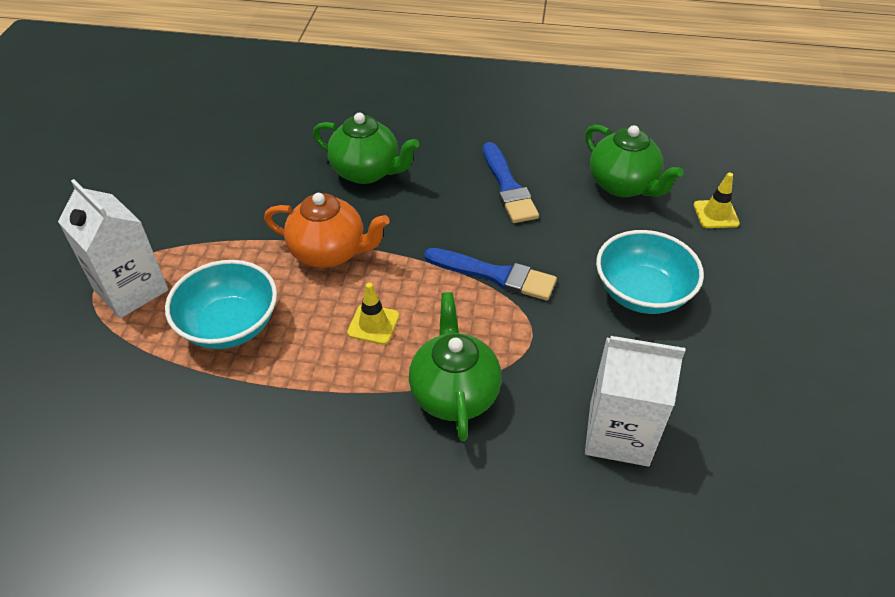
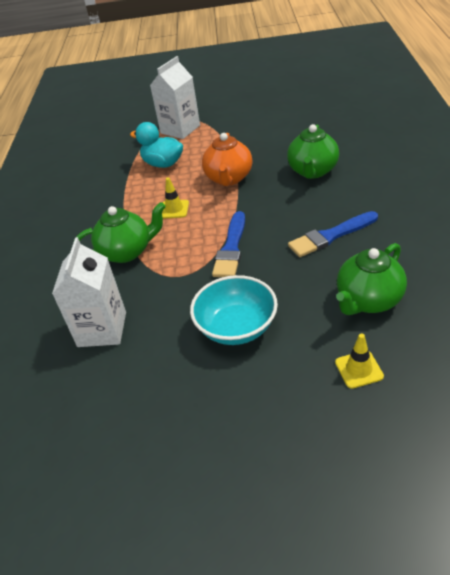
camera: 85 degrees right, 5 degrees down
(230, 325) = (163, 164): turquoise bowl -> turquoise duck

